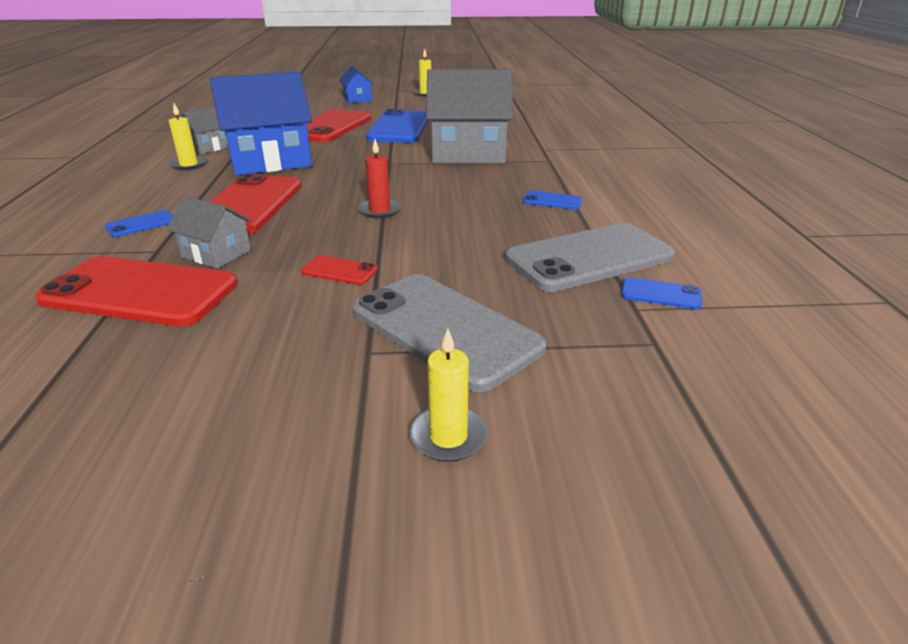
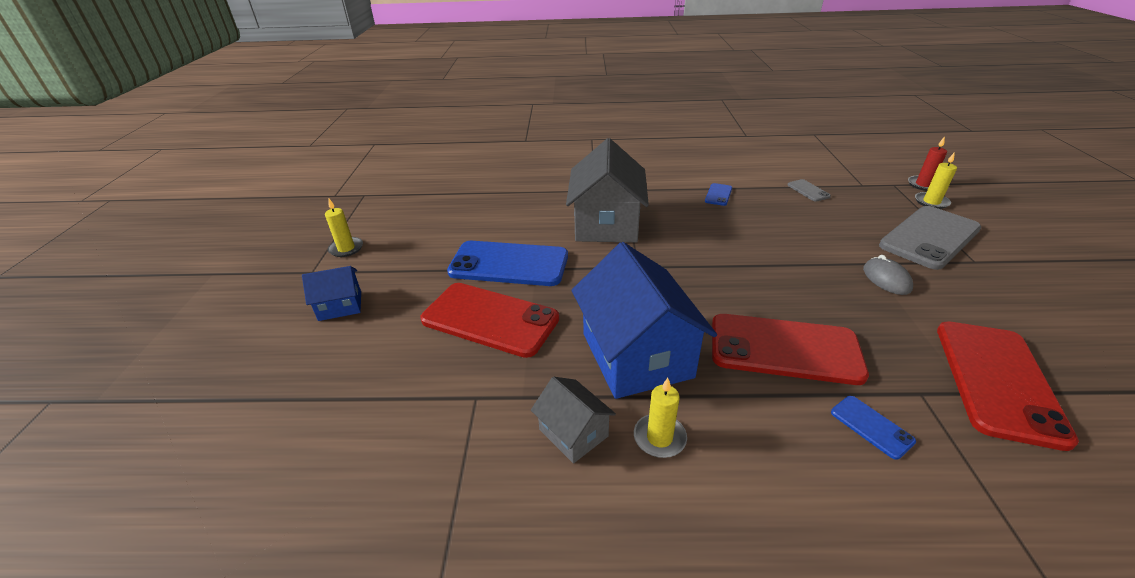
camera: 85 degrees left, 5 degrees up
(216, 254) = (901, 349): grey house -> none
(339, 271) = (886, 279): red phone -> grey mouse
(380, 211) = (765, 266): red candle -> red candle (923, 185)
(448, 437) = (1019, 237): yellow candle -> yellow candle (931, 202)
(589, 258) = (808, 191): grey phone -> grey phone, size x0.43
(660, 294) = (841, 177): blue phone -> none

